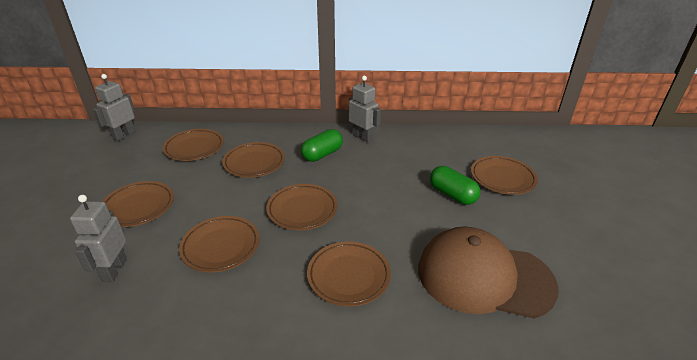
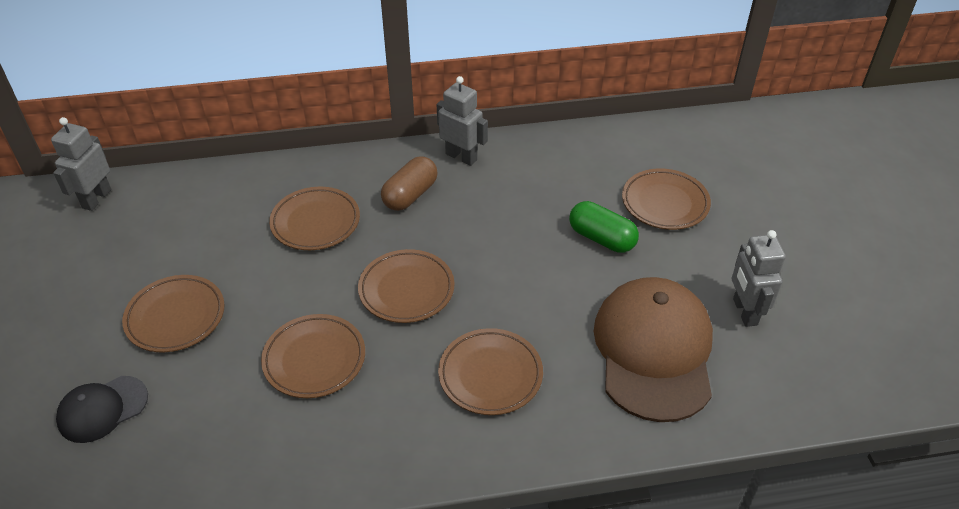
camera: 10 degrees left, 10 degrees up
(59, 259) = (102, 409): none -> black cap
(114, 270) = (186, 413): grey robot -> grey robot (744, 312)
(194, 148) = (216, 207): brown plate -> none
(322, 154) = (410, 195): green capsule -> brown capsule
(484, 276) = (654, 351): brown cap -> brown cap turned 90 degrees clockwise

